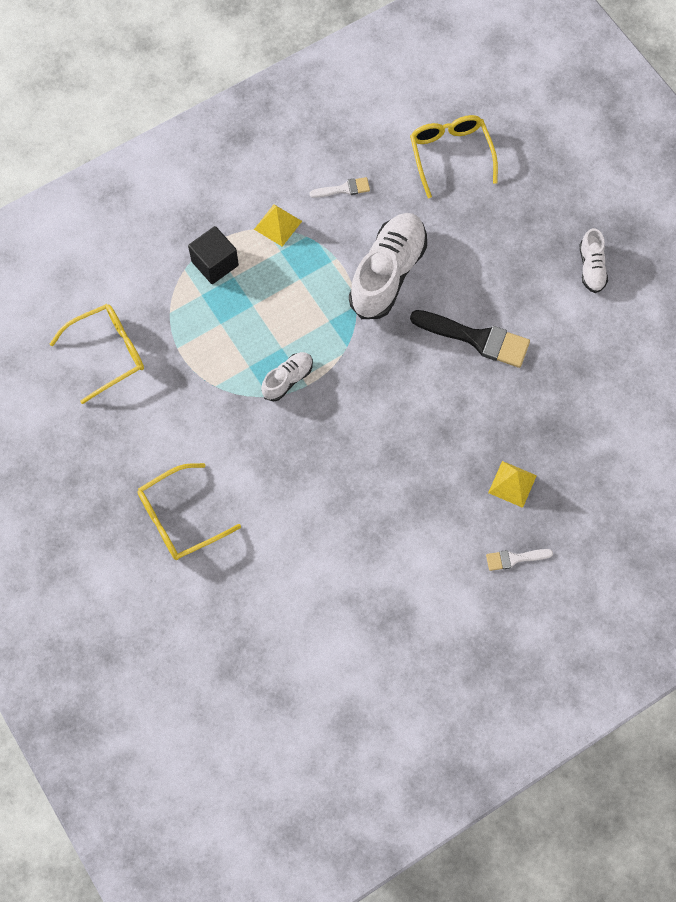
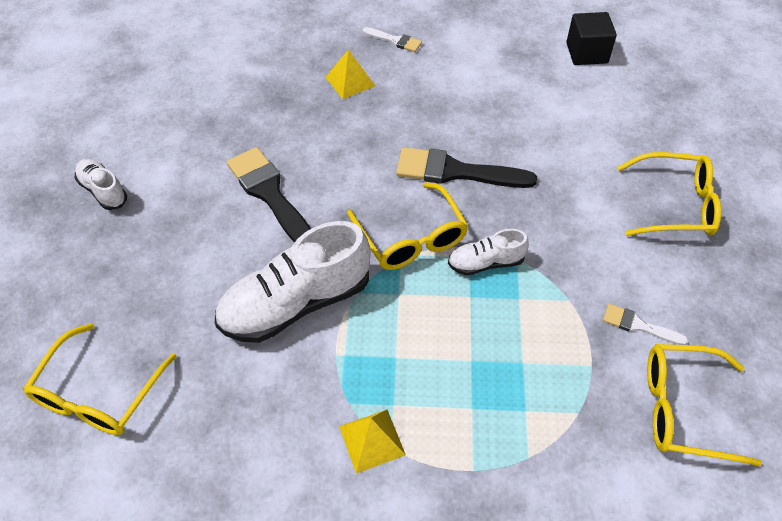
camera: 145 degrees left, 15 degrees down
(215, 263) = (484, 440): black cube -> black cube (586, 53)
(343, 189) = (256, 434): white brush -> white brush (638, 325)
(351, 367) = (411, 238): none -> yellow glasses
(360, 445) = (456, 171): none -> black brush
(591, 268) = (103, 191): white shoe -> white shoe turned 75 degrees counterclockwise

